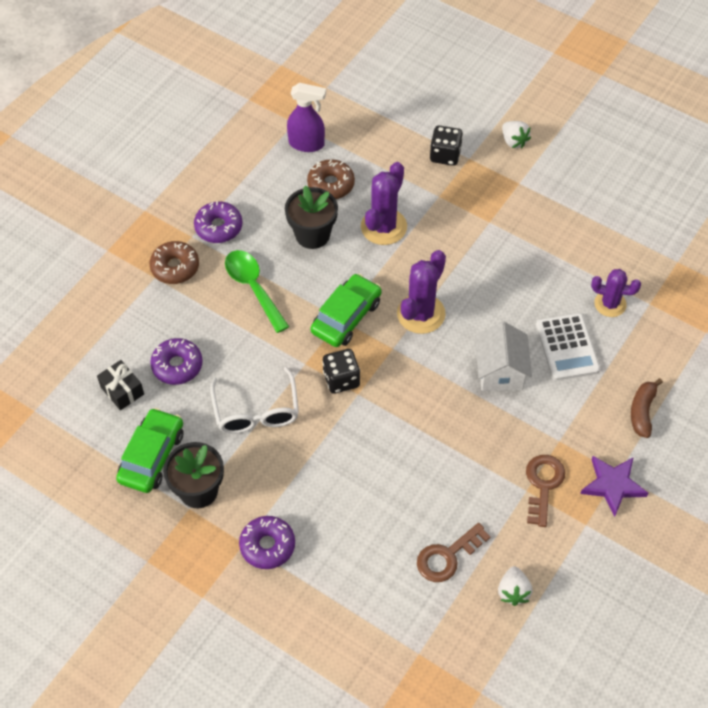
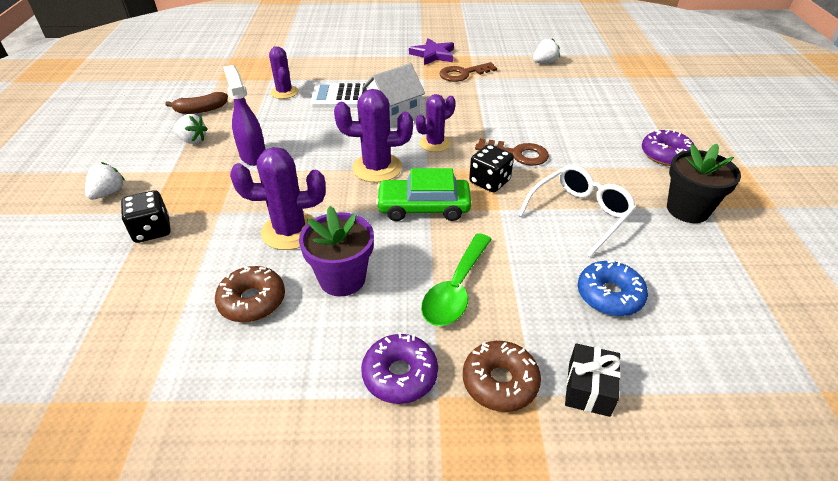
camera: 125 degrees left, 15 degrees down
(122, 390) = (691, 323): black gift -> black gift (589, 388)
(152, 456) = (708, 256): green car -> none
(177, 365) = (609, 295): purple donut -> blue donut
(307, 144) = (188, 361): purple spray bottle -> purple spray bottle (253, 155)
(312, 235) = (342, 279): black flower pot -> purple flower pot
(426, 375) = (435, 143): none -> purple cactus
(447, 556) = (557, 87): brown key -> brown key (517, 154)
(560, 208) = (192, 140): none -> white strawberry
(567, 347) = (342, 96): white calculator -> white calculator turned 135 degrees counterclockwise
(642, 411) = (367, 60): brown banana -> brown banana (201, 110)

